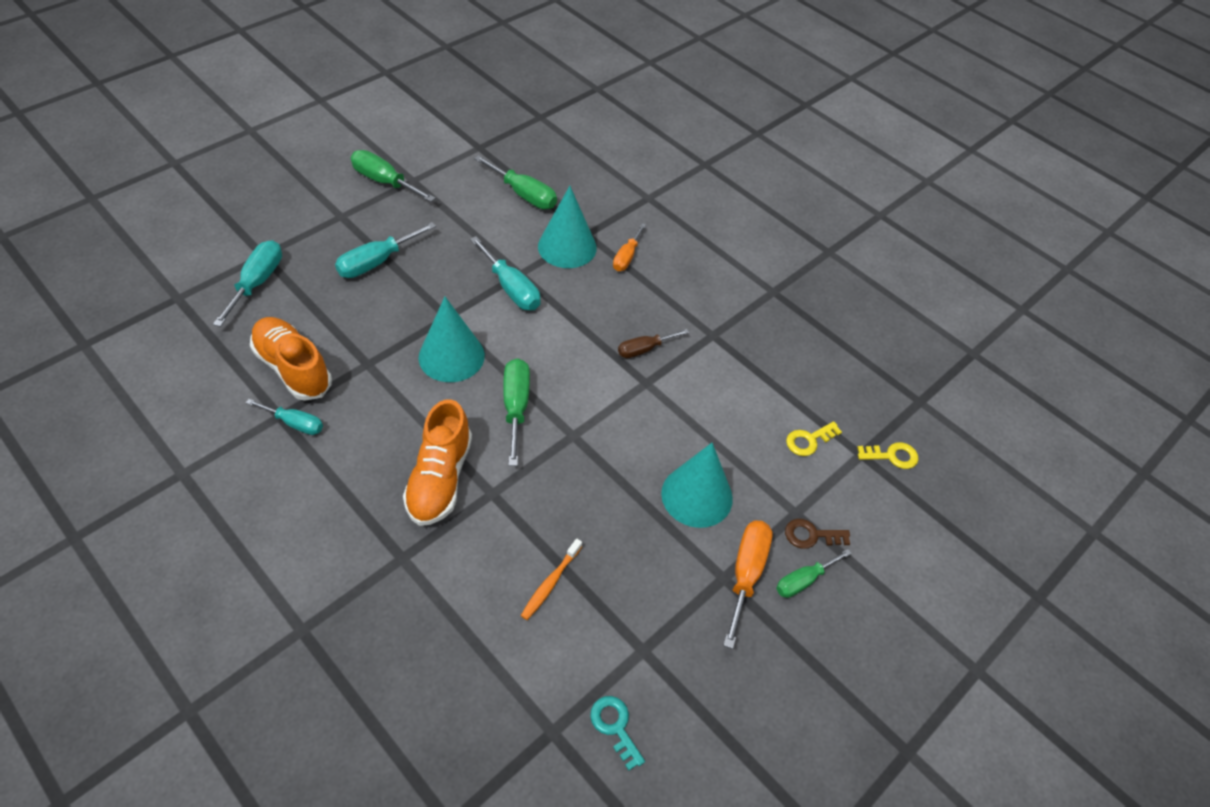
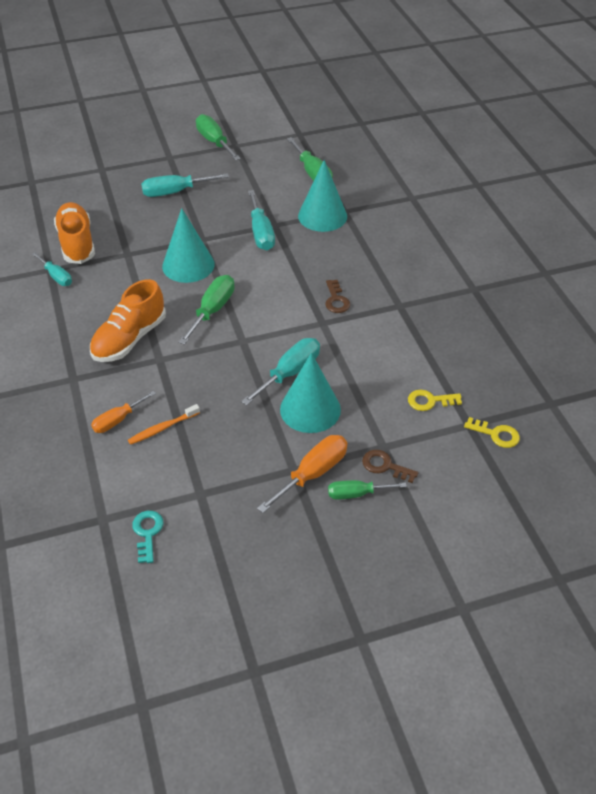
camera: 30 degrees right, 5 degrees down
(257, 283) = (87, 185): turquoise screwdriver -> turquoise screwdriver (290, 373)
(626, 257) = (365, 234): orange screwdriver -> orange screwdriver (118, 420)
(644, 349) = (336, 300): brown screwdriver -> brown key

